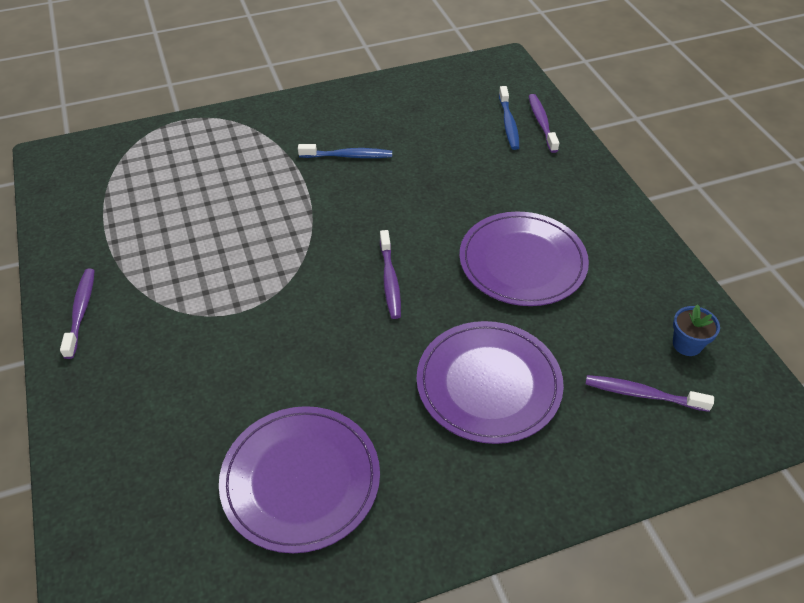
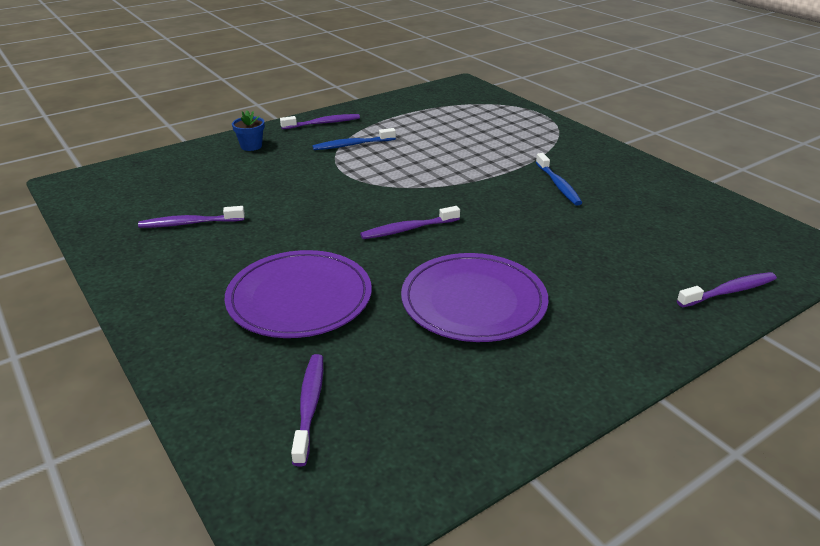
camera: 75 degrees right, 15 degrees down
(300, 480) = (189, 223): purple plate -> purple toothbrush
(508, 123) = (702, 267): blue toothbrush -> blue toothbrush (352, 145)
(687, 344) = (399, 443): blue flower pot -> blue flower pot (251, 146)

